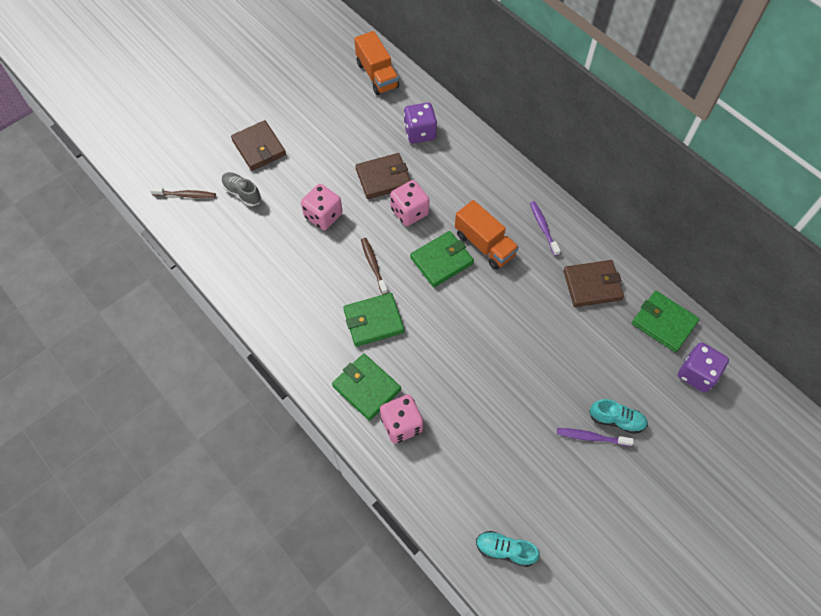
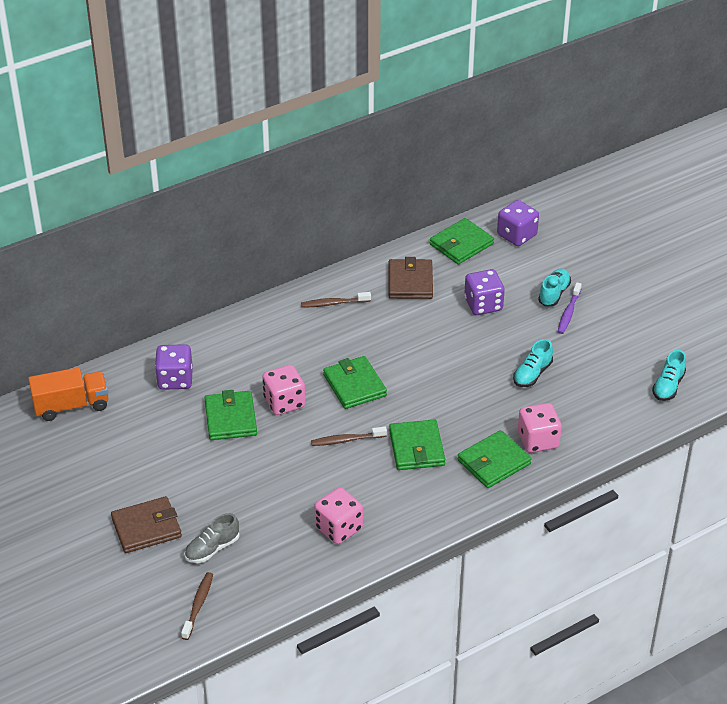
camera: 80 degrees left, 20 degrees down
(323, 216) = (268, 476): pink dice -> pink dice (339, 528)
(383, 178) = (230, 418): brown wallet -> green wallet
(484, 244) = (343, 350): orange truck -> none
(491, 410) = (532, 374): none -> turquoise shoe
(543, 227) = (333, 303): purple toothbrush -> brown toothbrush
(579, 354) = (483, 304): none -> purple dice

